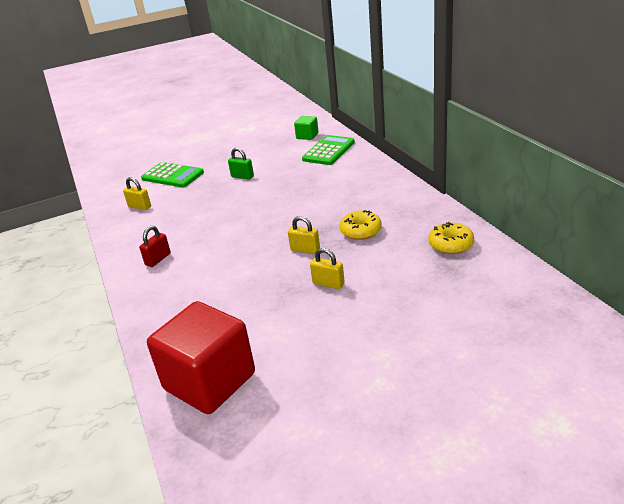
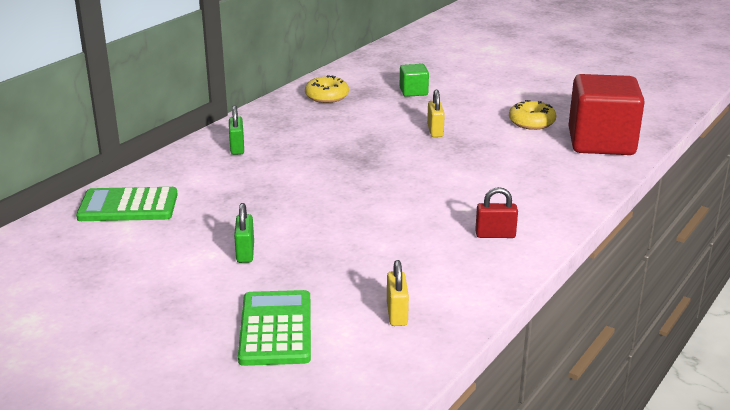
camera: 125 degrees left, 5 degrees down
(305, 250) = (393, 155): yellow padlock -> none
(307, 136) = (68, 241): green cube -> green cube (413, 92)
(360, 231) = (334, 137): yellow donut -> yellow donut (531, 122)
(376, 190) = (237, 148): none -> green padlock

